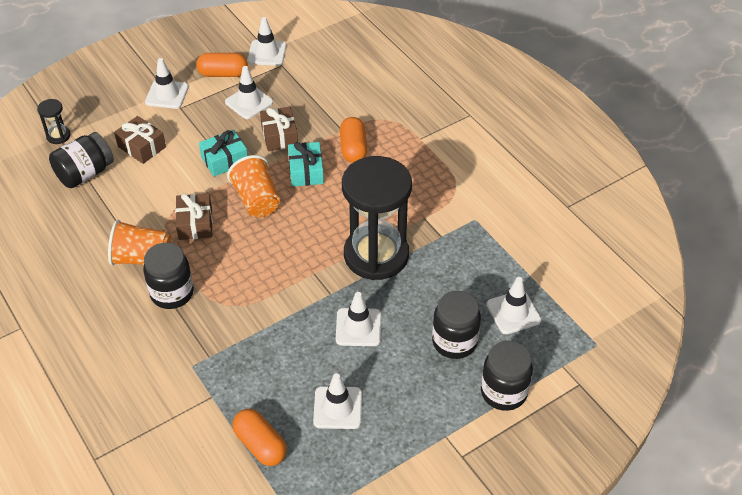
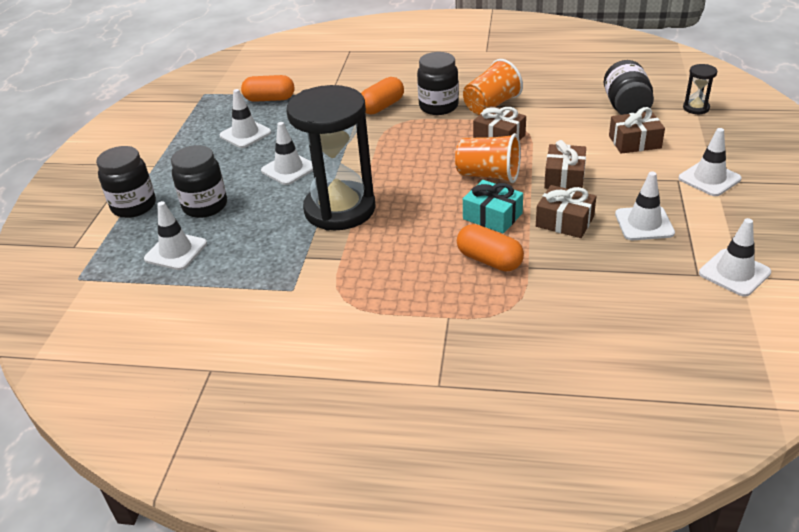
camera: 135 degrees right, 10 degrees down
(223, 74) = (717, 225): orange capsule -> orange capsule (382, 106)
(224, 160) = (564, 177): turquoise gift -> brown gift

